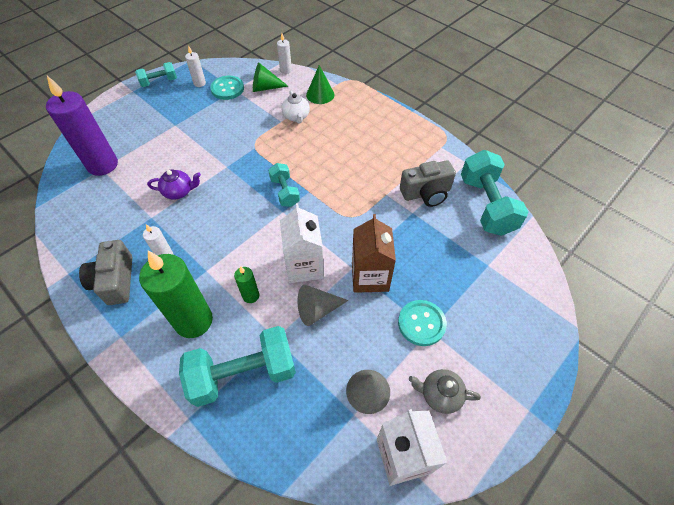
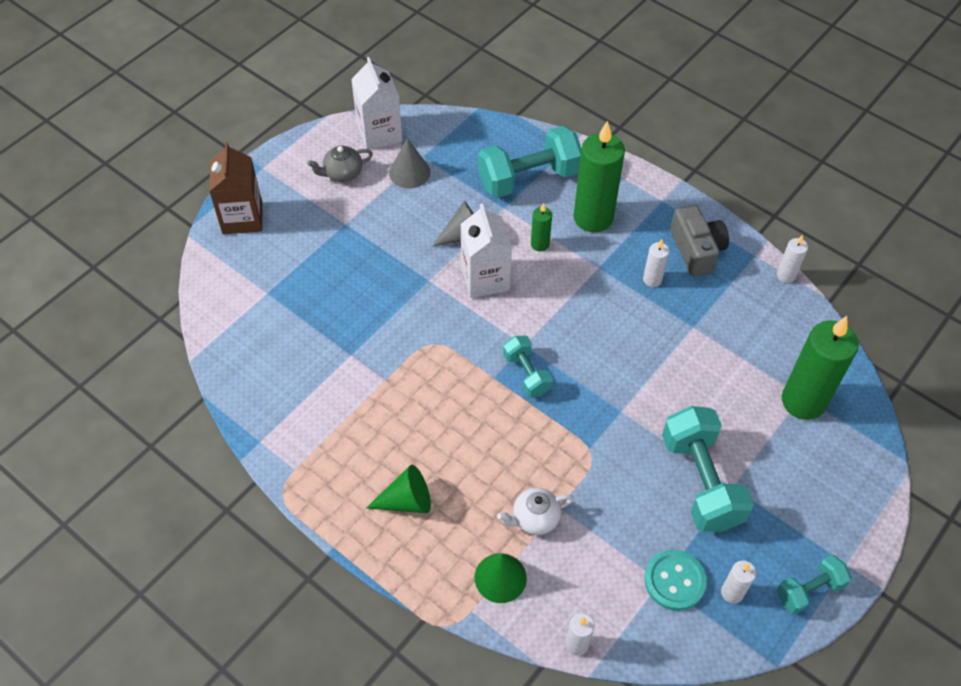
camera: 175 degrees right, 0 degrees up
(54, 253) = (786, 275): none -> white candle
(103, 165) = (803, 401): purple candle -> green candle
(179, 192) = (673, 365): purple teapot -> none
(265, 88) = (605, 589): green cone -> green cone (407, 501)
(296, 117) = (535, 518): white teapot -> white teapot turned 90 degrees counterclockwise
(370, 276) = (408, 271): brown carton -> brown carton (242, 218)
(421, 323) = (353, 229): turquoise button -> none
(426, 193) = (329, 384): grey camera -> none
(440, 395) = (342, 173): grey teapot -> grey teapot turned 150 degrees clockwise
(486, 205) = (249, 371): turquoise dumbbell -> turquoise dumbbell (701, 481)

